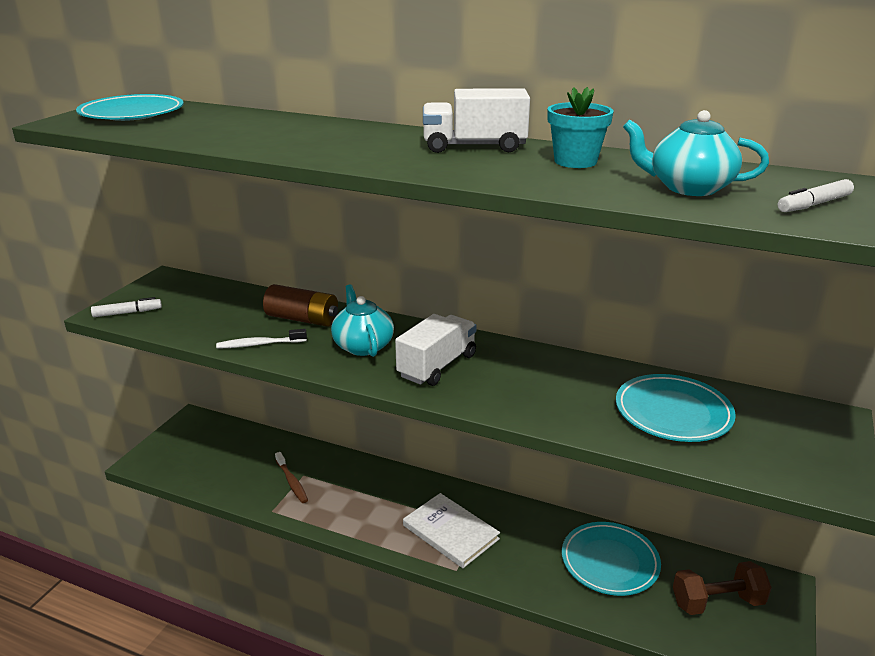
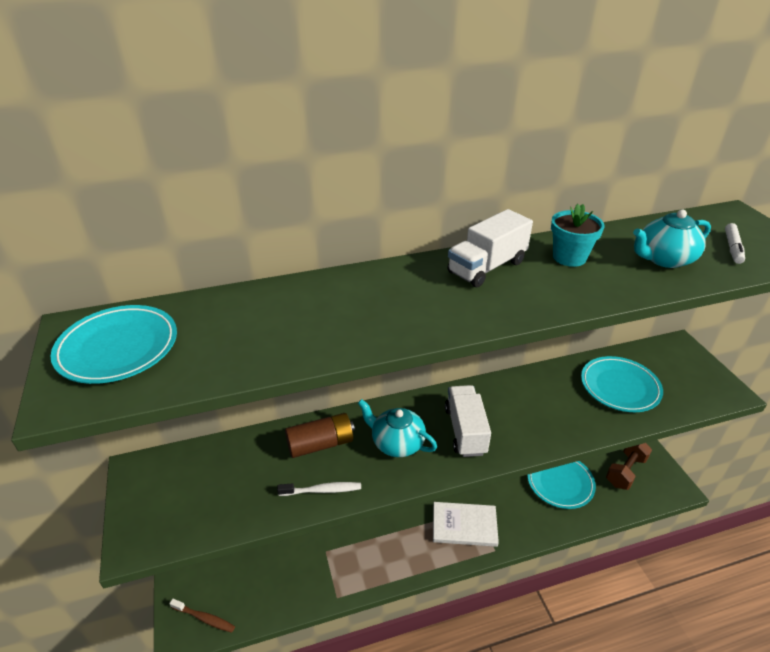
camera: 40 degrees left, 10 degrees up
(127, 313) = (157, 531): white marker -> none
(259, 344) = (322, 490): white toothbrush -> white toothbrush turned 135 degrees counterclockwise
(292, 482) = (324, 563): brown toothbrush -> brown toothbrush (204, 618)

